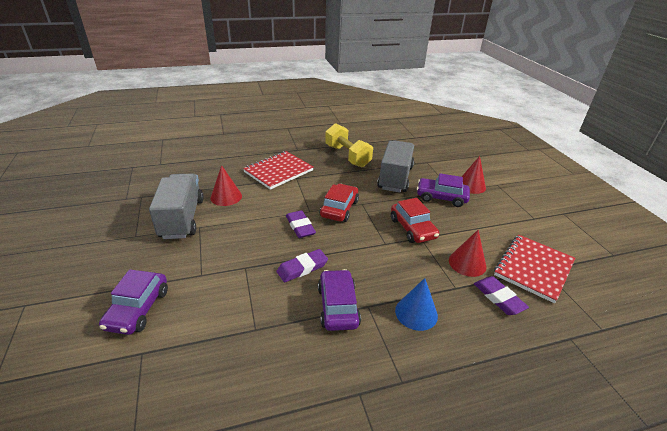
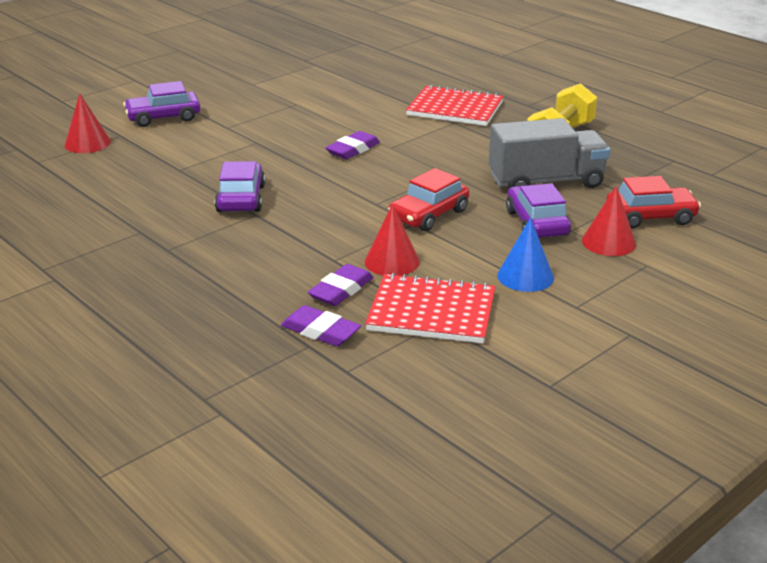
camera: 65 degrees right, 5 degrees down
(182, 218) = (300, 92): grey truck -> none
(226, 197) = (363, 99): red cone -> red cone (87, 143)
(302, 268) = (282, 168): purple eraser -> purple eraser (320, 331)
(338, 306) = (241, 198): purple car -> purple car turned 60 degrees counterclockwise
(339, 209) = (416, 162): red car -> red car (650, 217)
(416, 313) = (268, 241): blue cone -> blue cone (525, 276)

